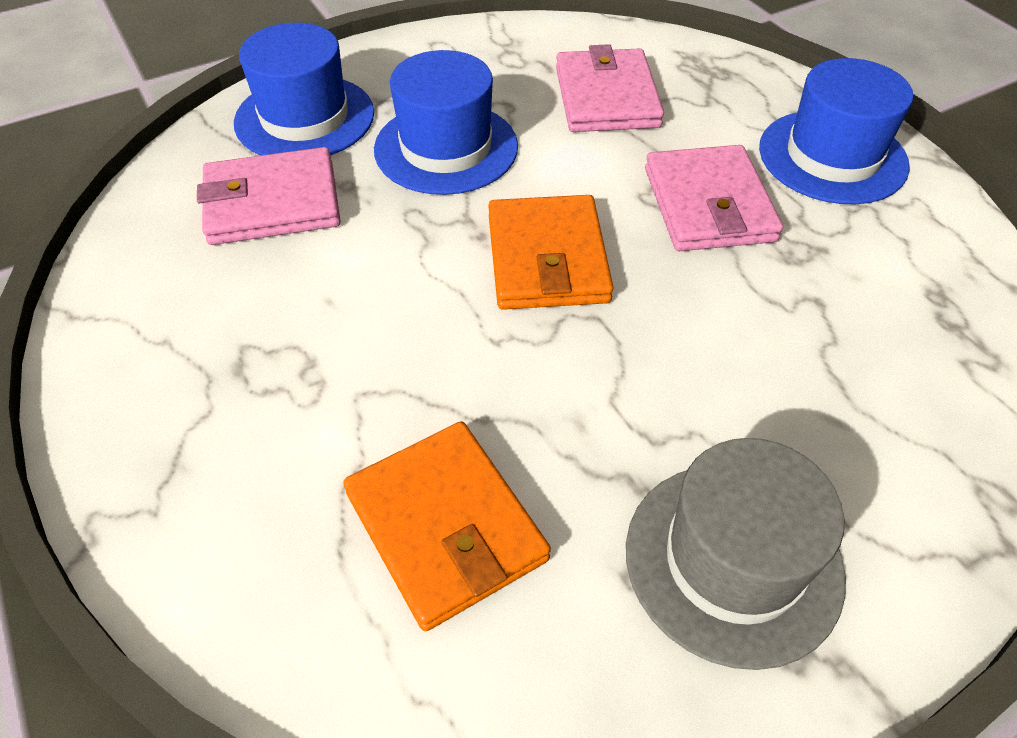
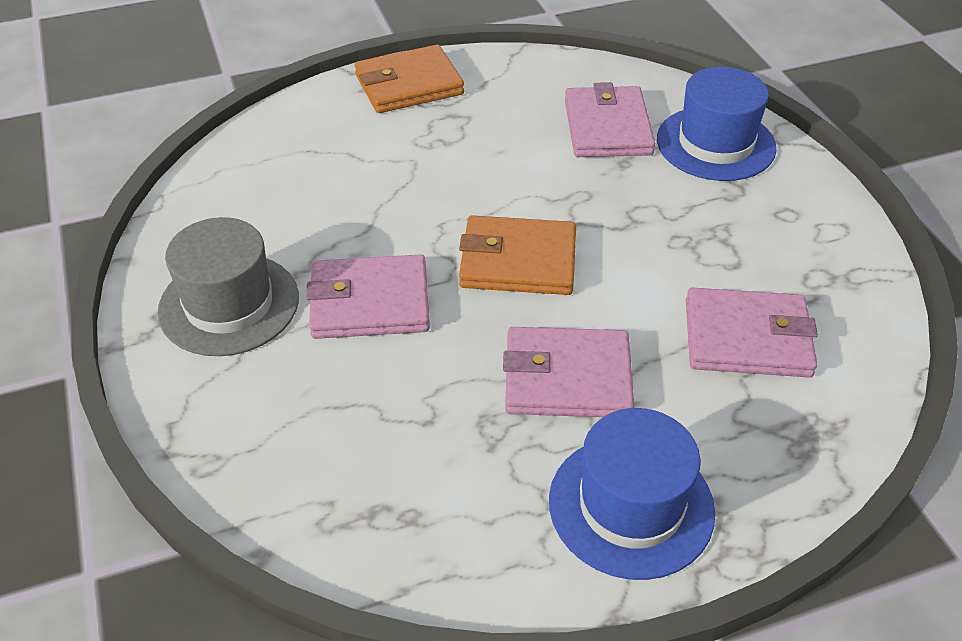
camera: 100 degrees right, 5 degrees down
(446, 148) = (668, 219): blue hat -> none
(446, 526) = (306, 188): orange wallet -> orange wallet (409, 85)
(666, 388) = (370, 302): none -> pink wallet

